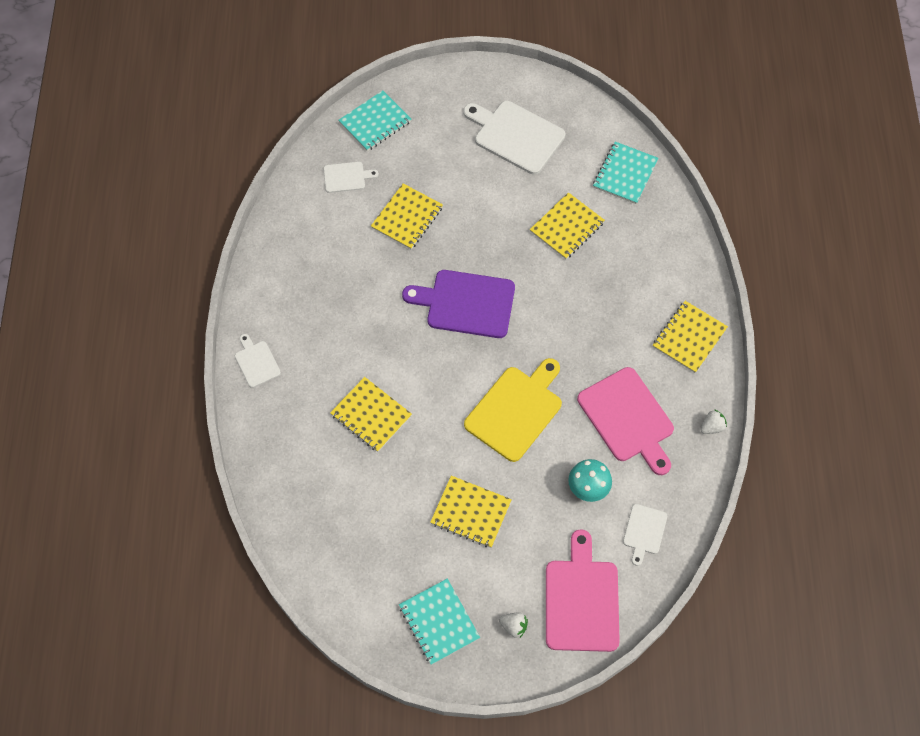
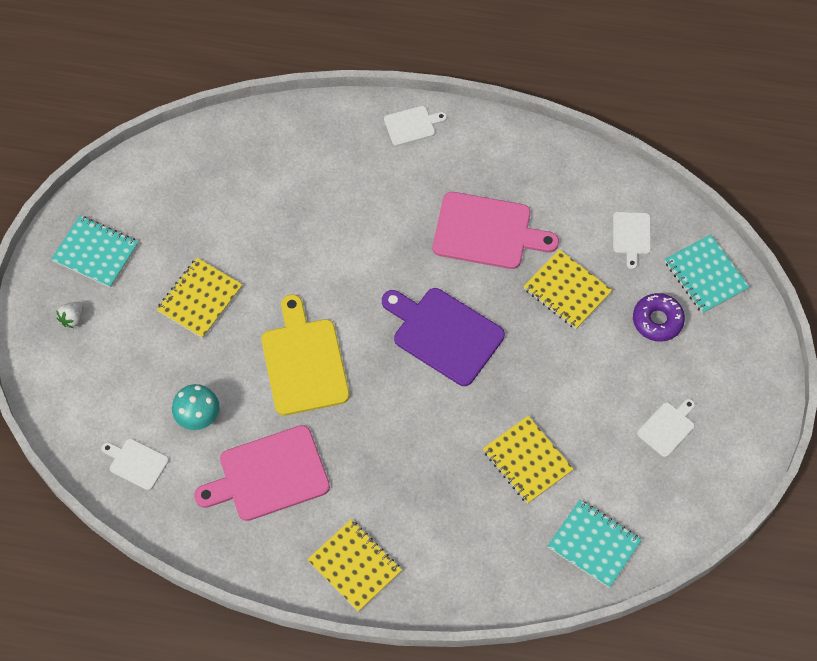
camera: 100 degrees right, 0 degrees up
(371, 415) = (329, 222): yellow notebook -> none
(423, 151) = (657, 320): none -> purple donut
(439, 622) = (95, 253): turquoise notebook -> turquoise notebook turned 45 degrees clockwise
(466, 303) = (444, 334): purple cutting board -> purple cutting board turned 75 degrees counterclockwise
(515, 136) = (667, 427): white cutting board -> white cutting board, size x0.52
(516, 410) = (304, 362): yellow cutting board -> yellow cutting board turned 150 degrees counterclockwise
(581, 600) = (81, 386): pink cutting board -> pink cutting board (487, 232)
(712, 427) = (238, 563): white strawberry -> none

